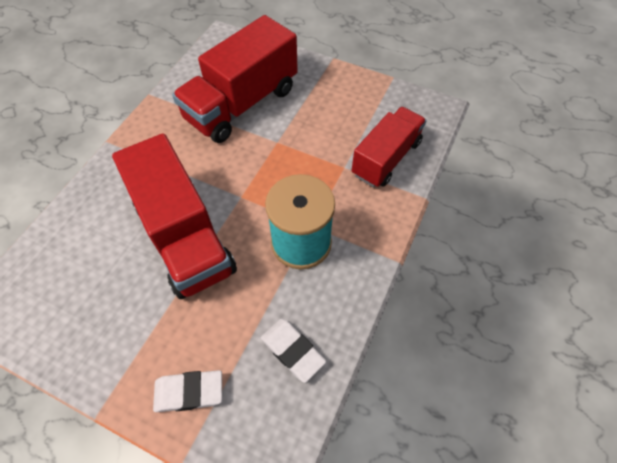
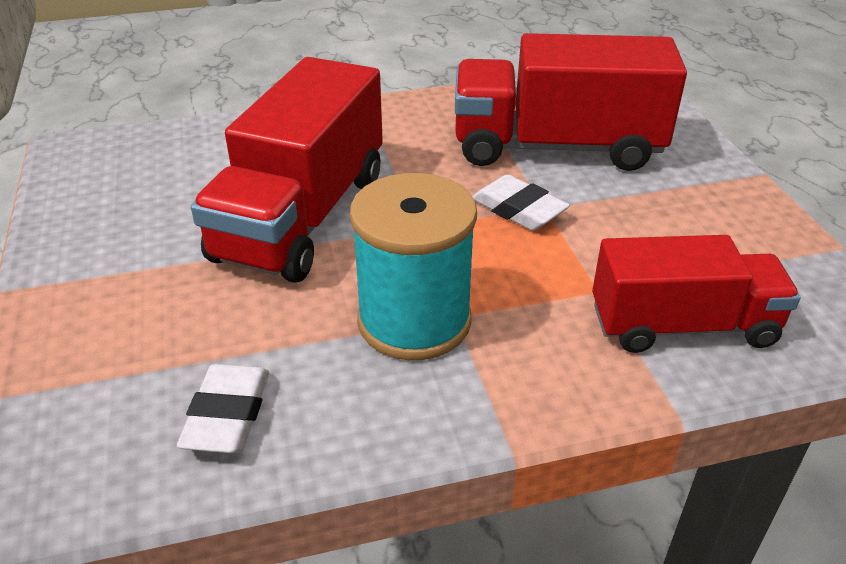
camera: 50 degrees right, 20 degrees down
(189, 392) = (82, 348): white eraser -> white eraser (518, 209)

